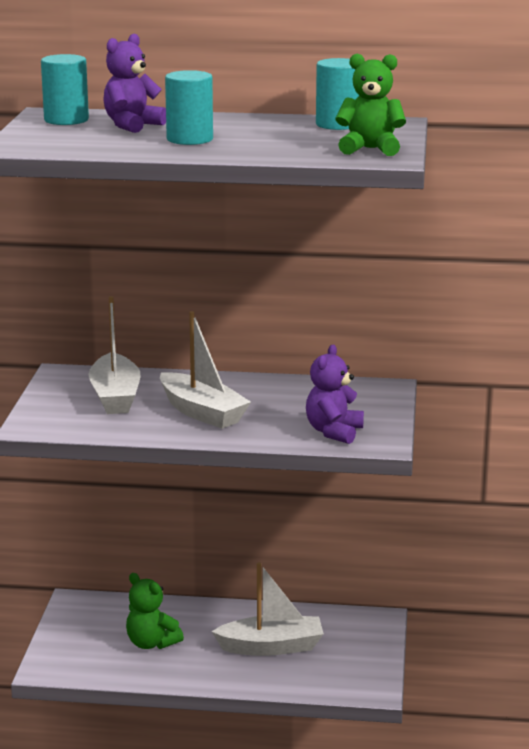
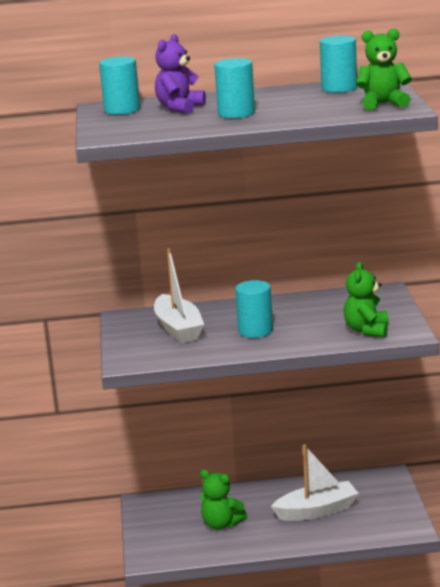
camera: 10 degrees left, 0 degrees up
(202, 412) = (255, 331): white boat -> turquoise cylinder
(334, 432) = (367, 330): purple teddy bear -> green teddy bear

